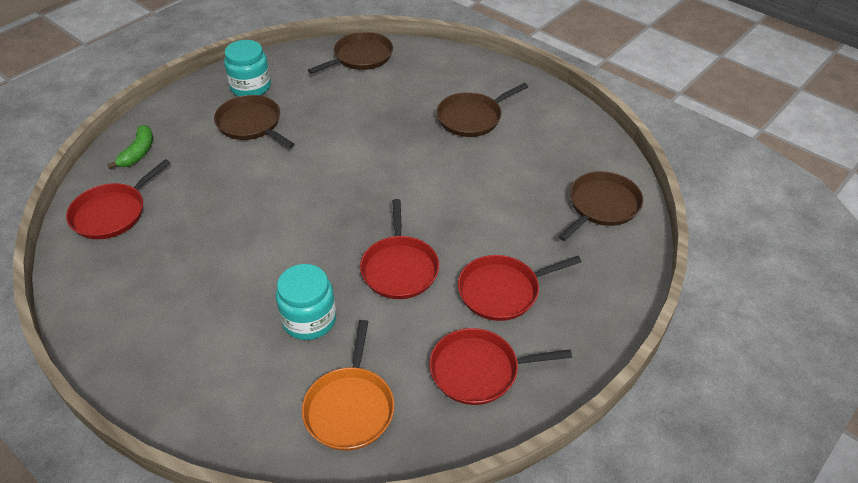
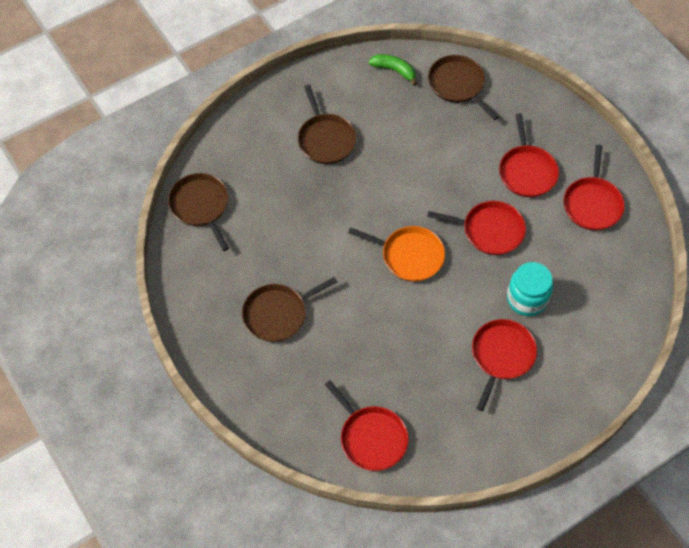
camera: 75 degrees left, 15 degrees up
(138, 153) = (291, 415): green banana -> green banana (394, 70)
(223, 307) = (501, 356): none -> red pan
(250, 87) = (217, 308): turquoise jar -> none
(350, 407) = (608, 285): orange pan -> orange pan (409, 255)

